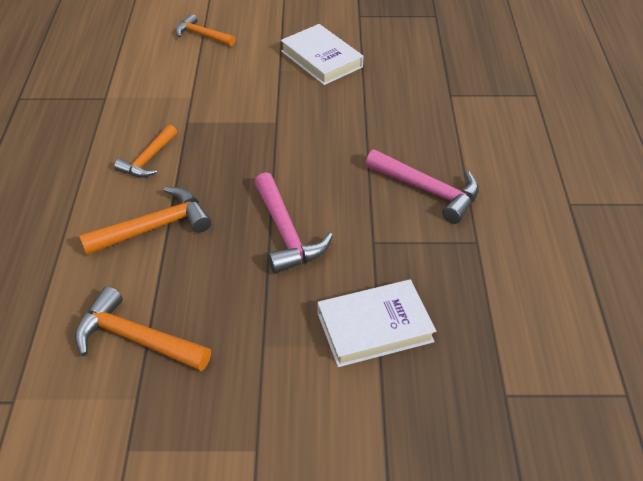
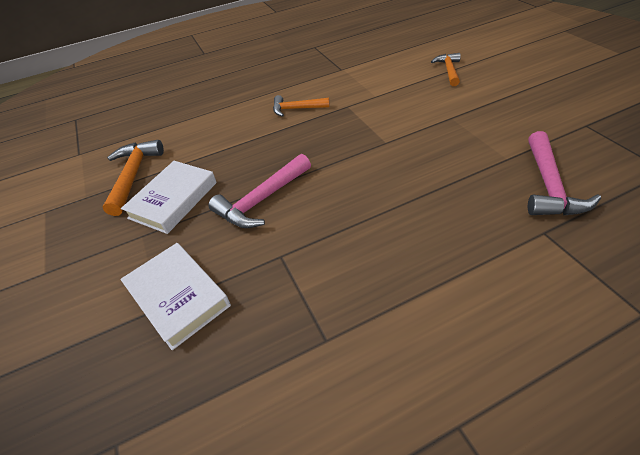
camera: 70 degrees right, 0 degrees up
(155, 227) = (234, 139): orange hammer -> none
(321, 59) = (492, 131): white book -> white book (173, 200)
(428, 191) = (375, 270): pink hammer -> pink hammer (549, 186)

